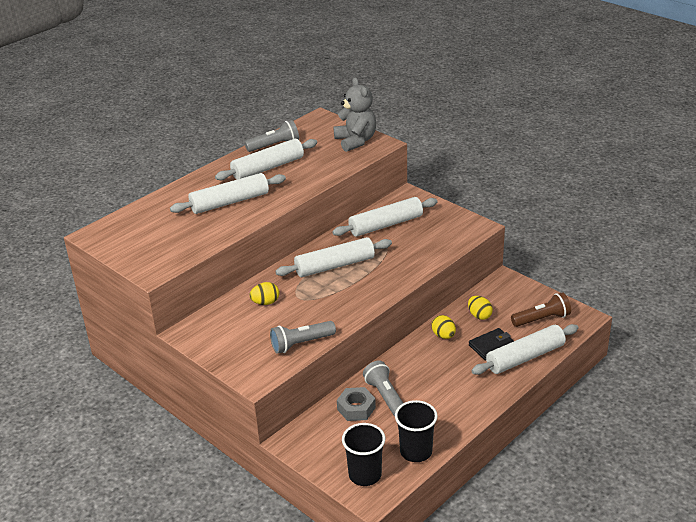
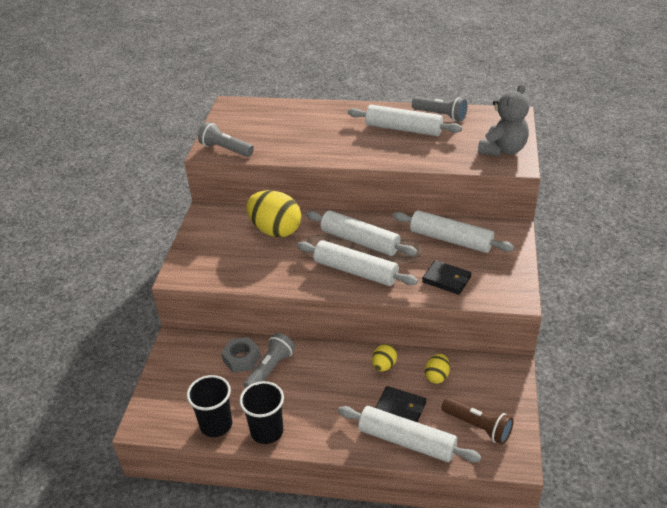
camera: 55 degrees right, 5 degrees up
(230, 202) = (334, 136): white rolling pin -> white rolling pin (355, 271)
(265, 302) = (275, 230): yellow egg -> yellow egg, size x2.04
(301, 344) = (240, 276): grey flashlight -> grey flashlight (225, 149)
(365, 475) = (166, 406): black cup -> black cup (267, 431)
(426, 246) = (446, 279): none -> black wallet

